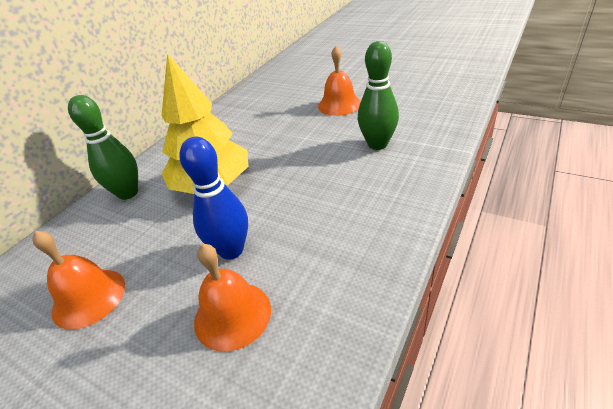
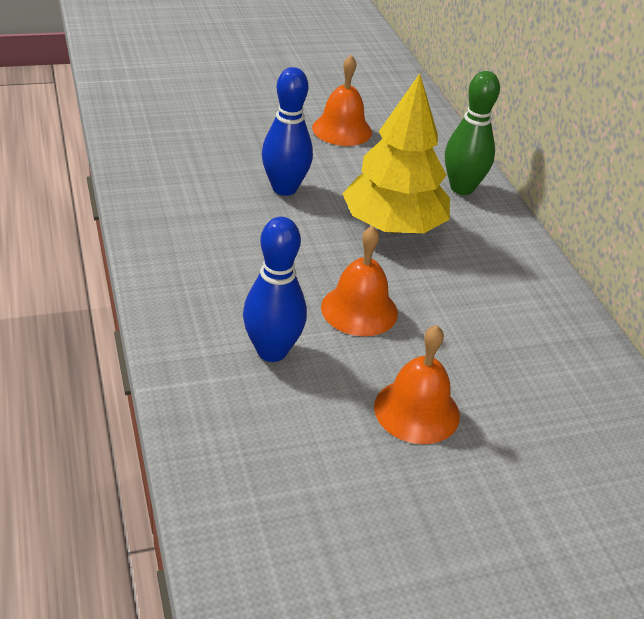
camera: 125 degrees right, 0 degrees up
(232, 315) = (226, 159): orange bell -> orange bell (359, 310)
(377, 144) = (272, 351): green bowling pin -> blue bowling pin

